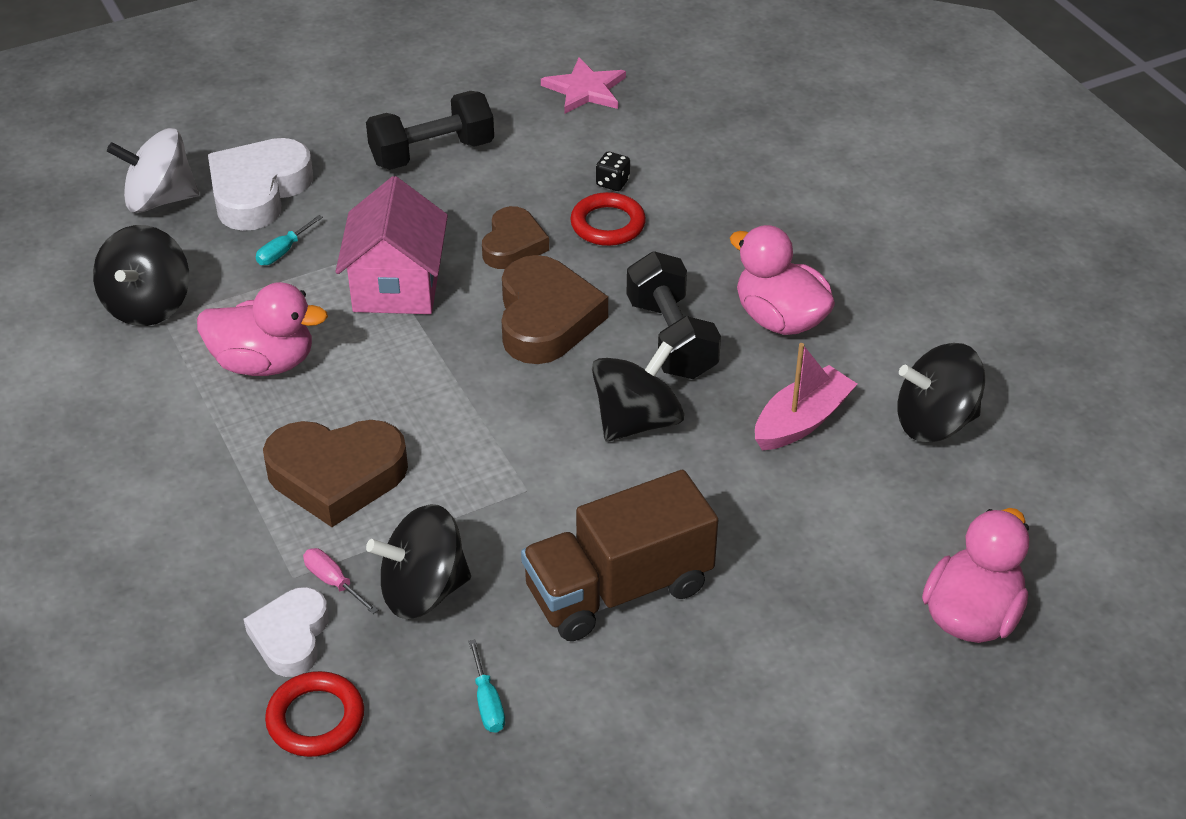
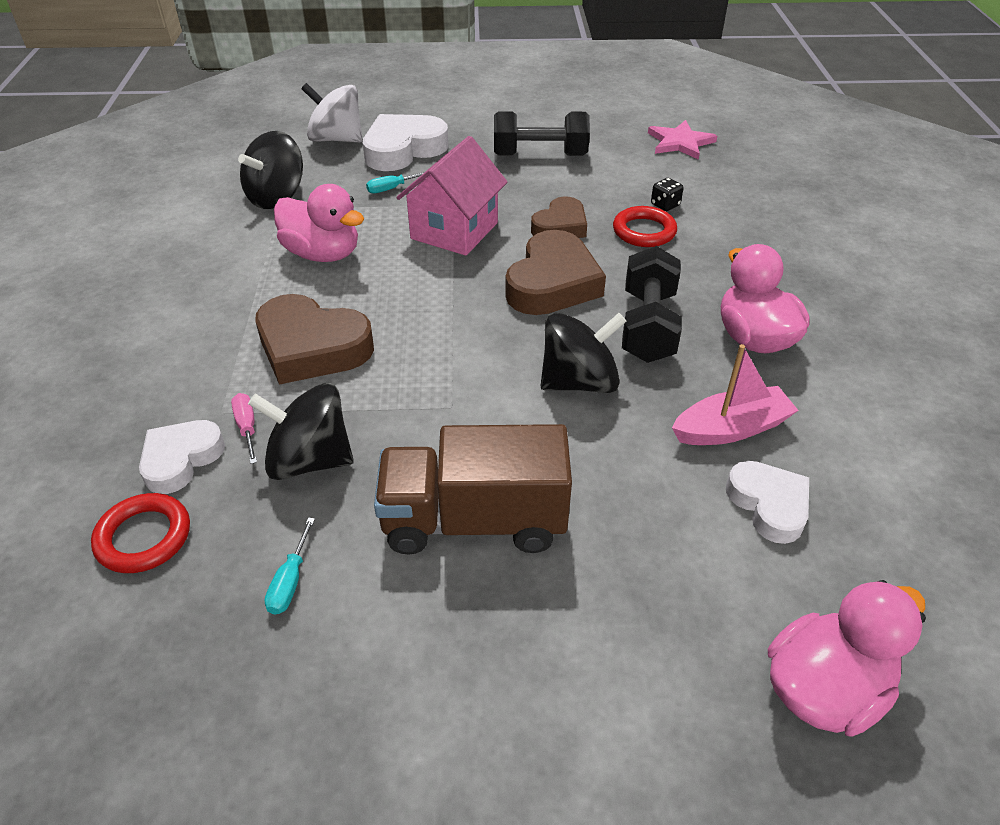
camera: 25 degrees right, 0 degrees up
(866, 482) = (768, 505): none -> white heart
(935, 422) = (867, 472): black spinning top -> none

